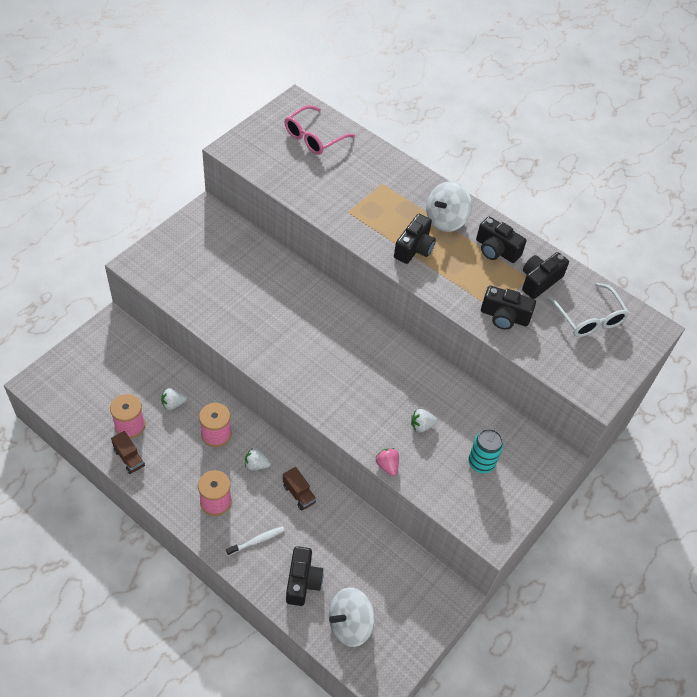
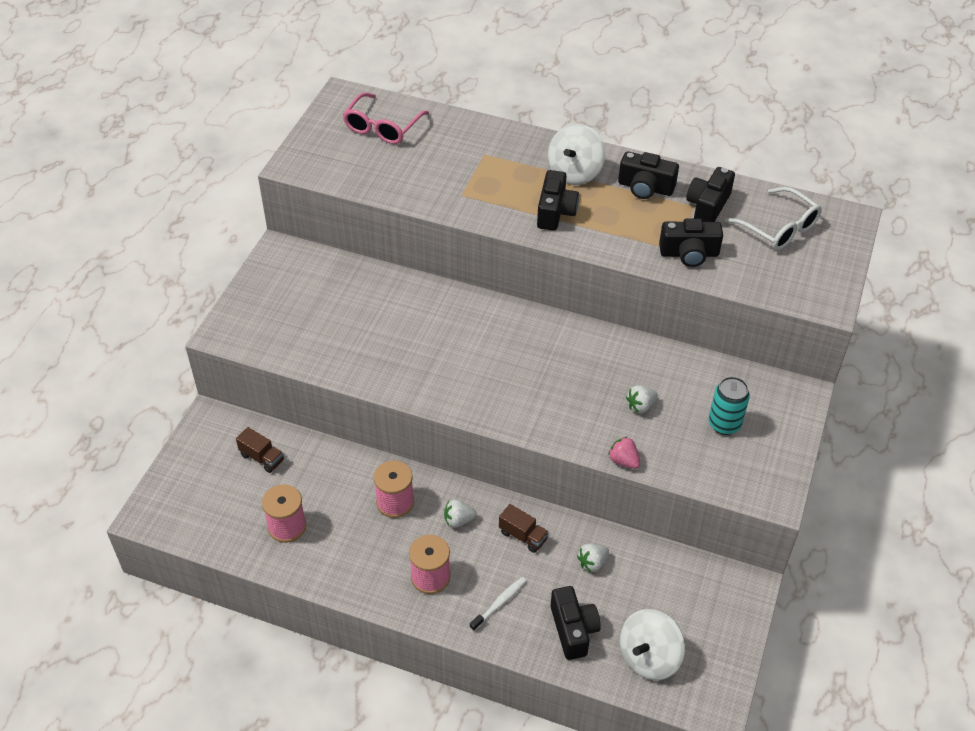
camera: 15 degrees left, 5 degrees down
(129, 458) = (303, 563): brown truck -> brown truck (262, 458)
(173, 404) = (327, 485): white strawberry -> white strawberry (592, 563)

